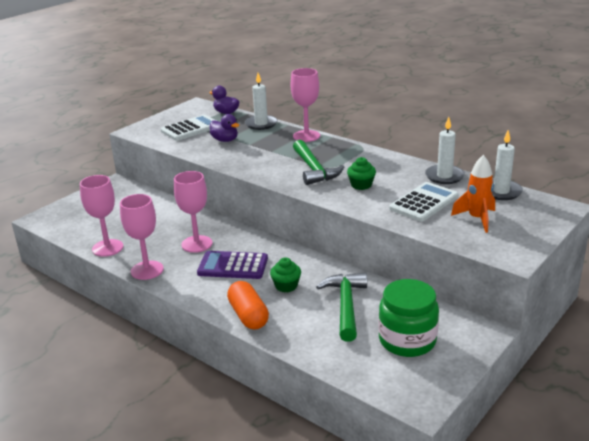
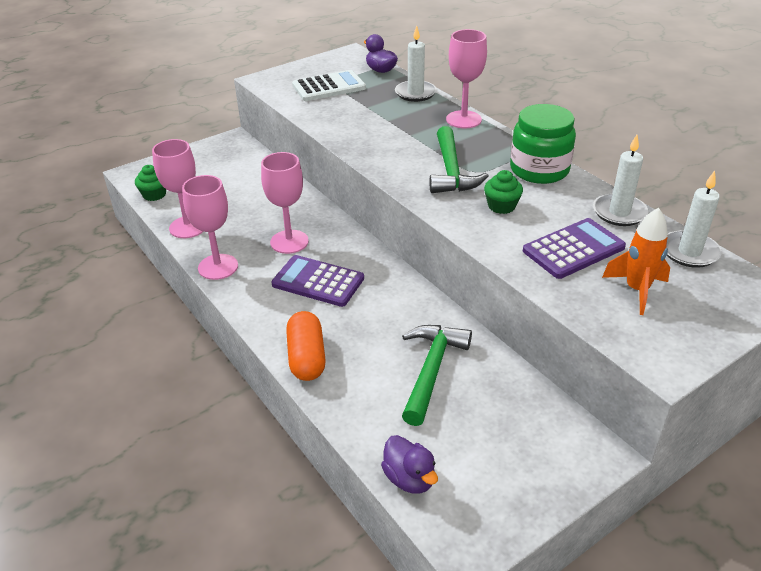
camera: 15 degrees right, 10 degrees up
(225, 140) = (361, 109): purple duck -> purple duck (409, 479)
(286, 286) = (369, 324): green cupcake -> green cupcake (154, 194)
(407, 340) = (489, 442): green jar -> green jar (539, 170)
(424, 202) = (573, 249): white calculator -> purple calculator

